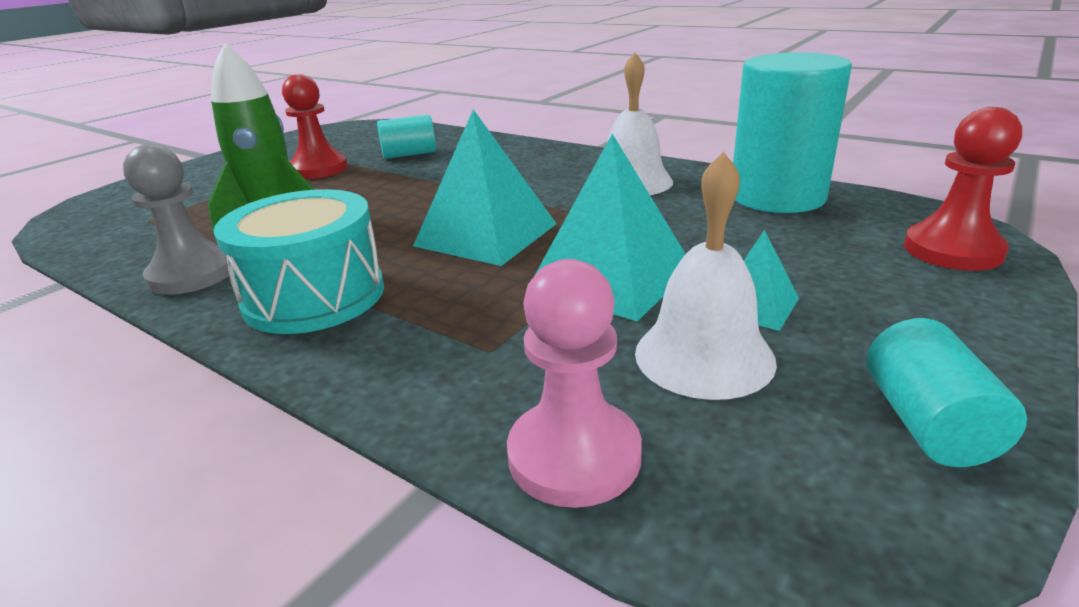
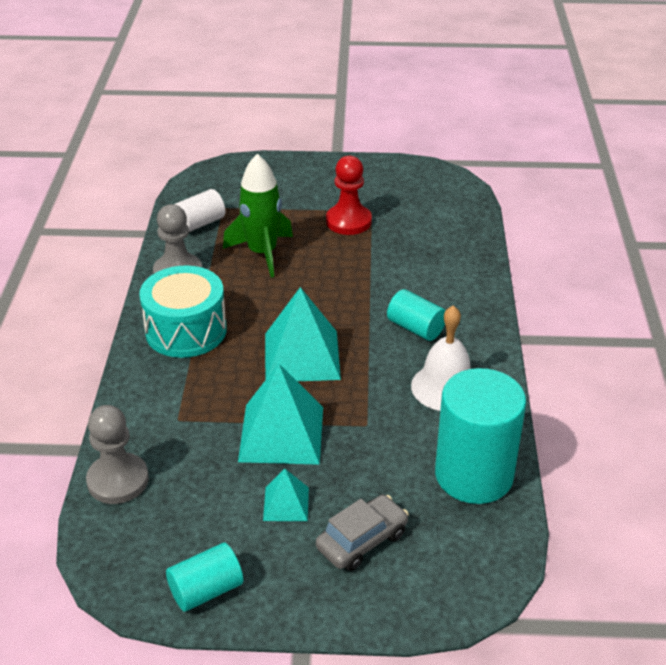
camera: 55 degrees right, 10 degrees up
(139, 239) = (200, 223): none -> white cylinder
(409, 154) = (412, 246): turquoise cylinder -> turquoise cylinder (416, 328)
(574, 455) = (118, 480): pink pawn -> grey pawn
(704, 356) = (218, 498): white bell -> none
(856, 272) = (362, 541): none -> grey car
(952, 250) = (432, 585): red pawn -> none

